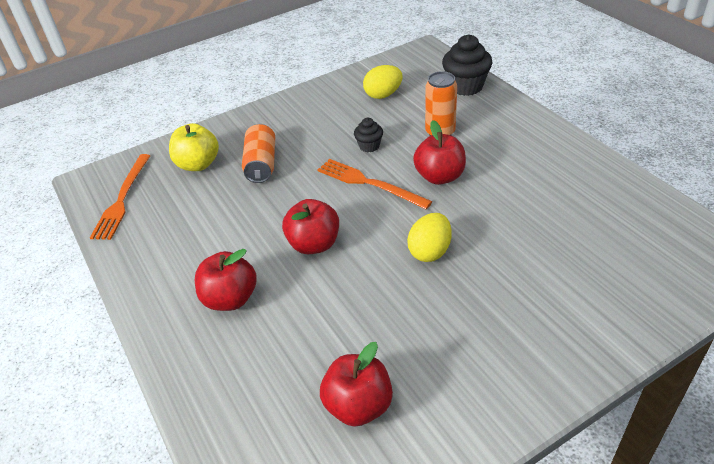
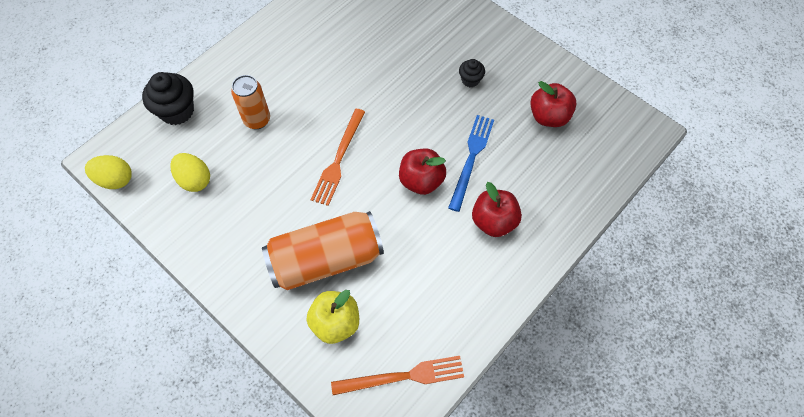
camera: 110 degrees left, 20 degrees up
(261, 164) = (326, 259): orange can -> orange can, size x1.69
(325, 296) = (471, 158): none -> blue fork
(369, 146) = (285, 172): black cupcake -> black cupcake (470, 80)
(430, 251) = (409, 102): yellow egg -> yellow egg (115, 180)
(439, 176) = (321, 110): red apple -> none

